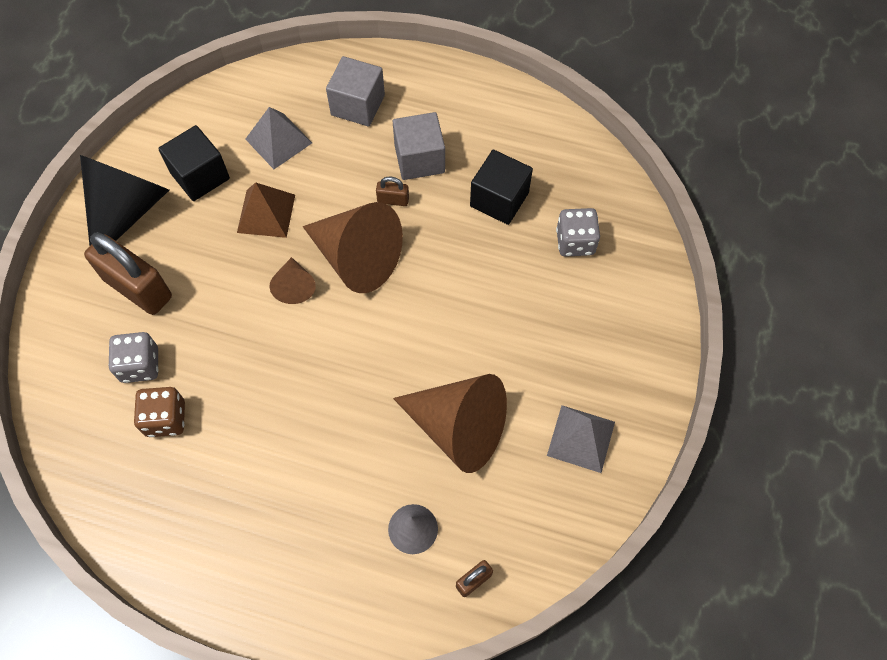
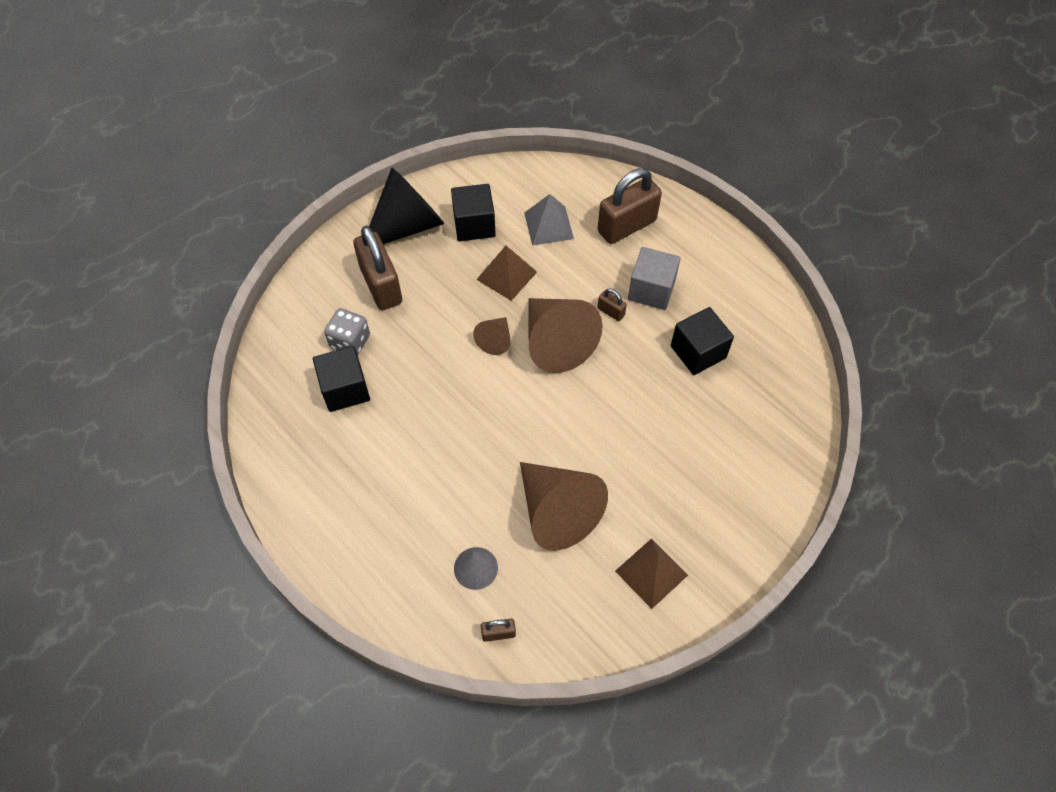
camera: 30 degrees right, 5 degrees down
(166, 418) = (345, 389): brown dice -> black cube
(358, 105) = (627, 226): grey cube -> brown padlock
(575, 242) = (742, 416): grey dice -> none
(581, 438) = (651, 573): grey pyramid -> brown pyramid

